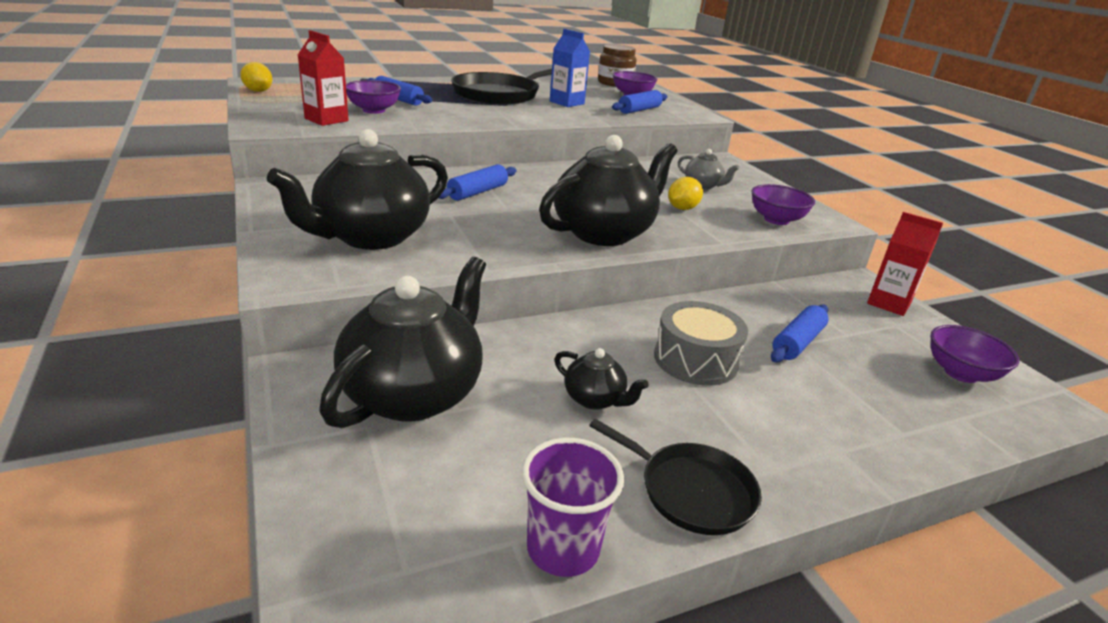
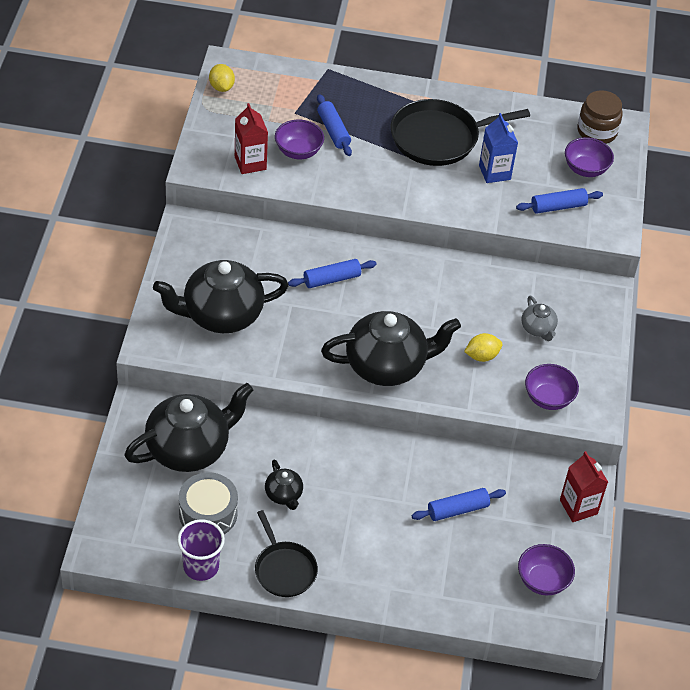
camera: 30 degrees right, 20 degrees up
(695, 360) = (372, 493): grey drum -> grey drum (208, 513)

